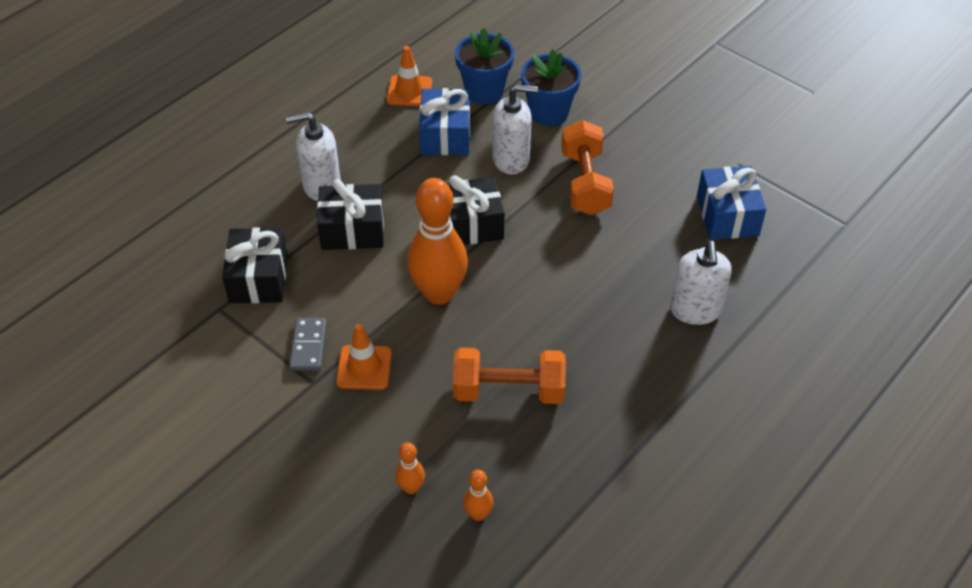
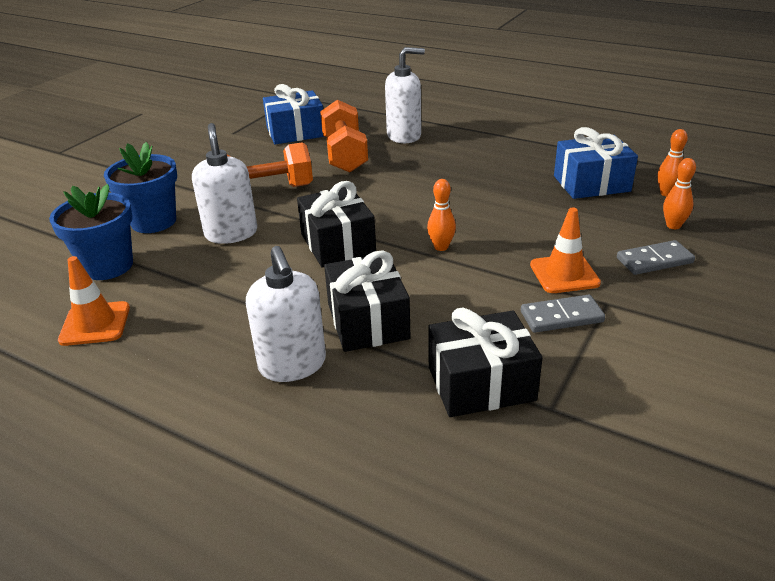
camera: 100 degrees left, 15 degrees down
(358, 443) = (654, 260): none -> grey domino
(439, 293) = (441, 247): orange bowling pin -> orange bowling pin, size x0.44
(445, 135) = (188, 281): blue gift -> blue gift (591, 184)
(508, 391) = (535, 197): orange dumbbell -> orange dumbbell (345, 154)

